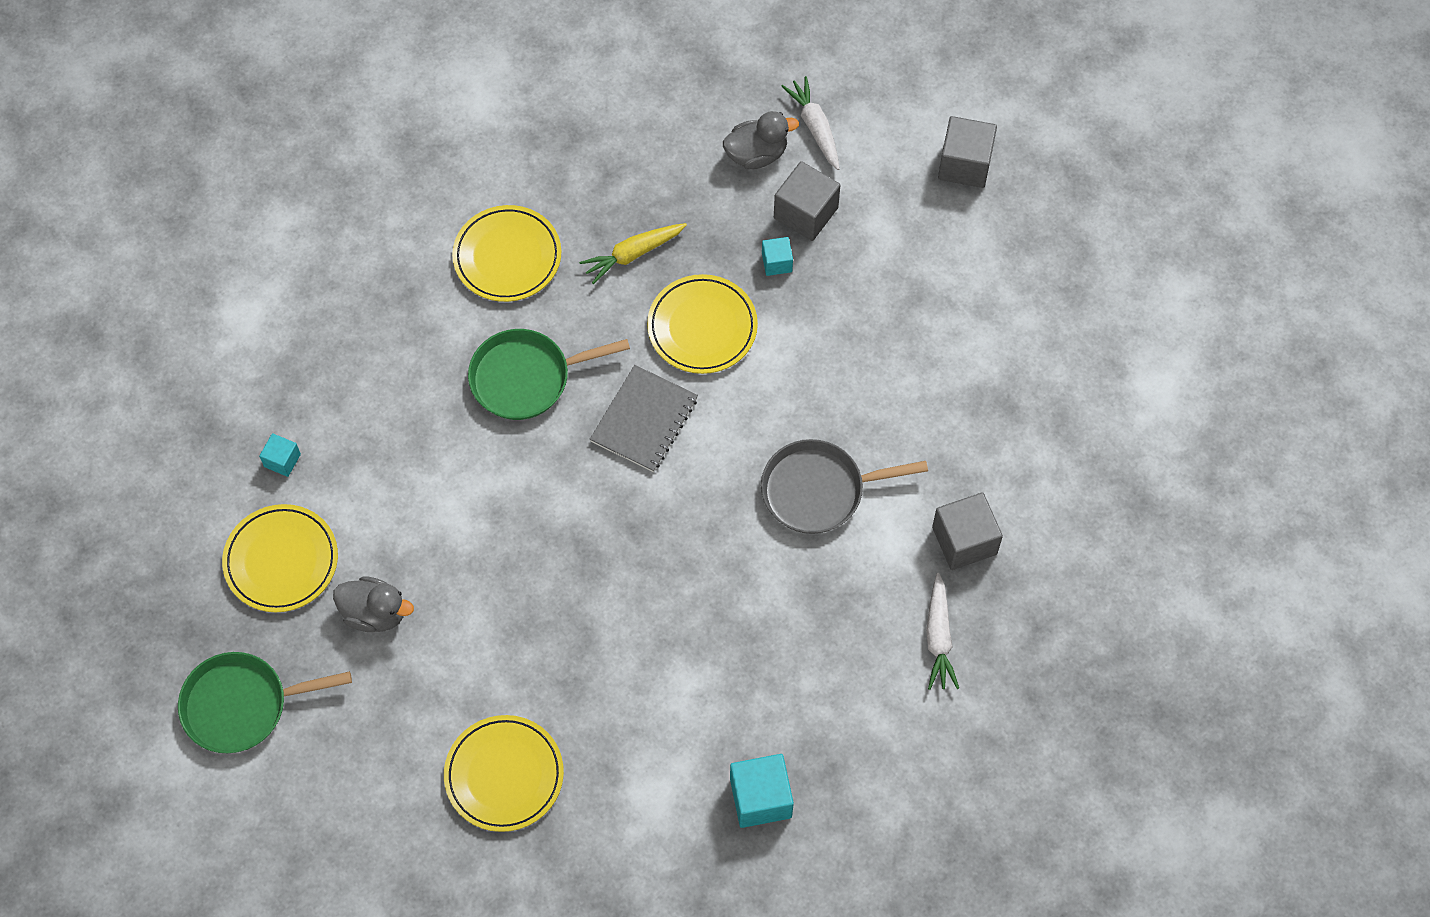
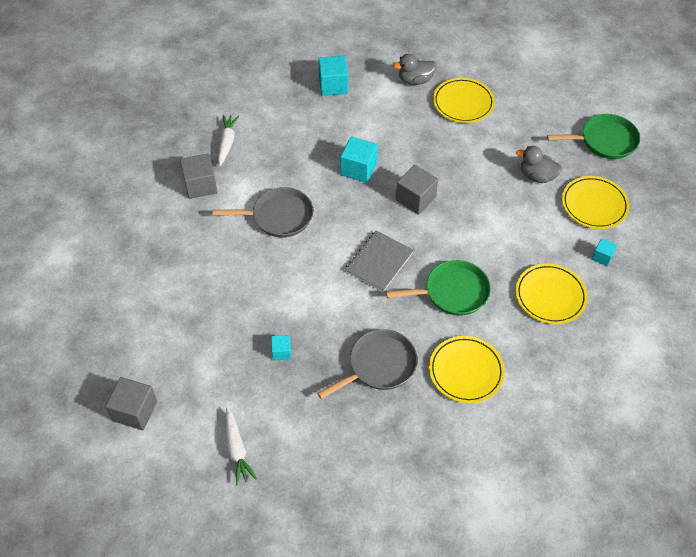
camera: 175 degrees left, 10 degrees down
(633, 254) = (379, 366): yellow carrot -> grey pan
(693, 600) = (358, 169): none -> turquoise cube
(702, 327) = (337, 314): yellow plate -> yellow plate (550, 296)
(756, 154) = (283, 432): grey duck -> grey duck (415, 80)
(805, 213) = (256, 385): grey cube -> grey cube (415, 199)

